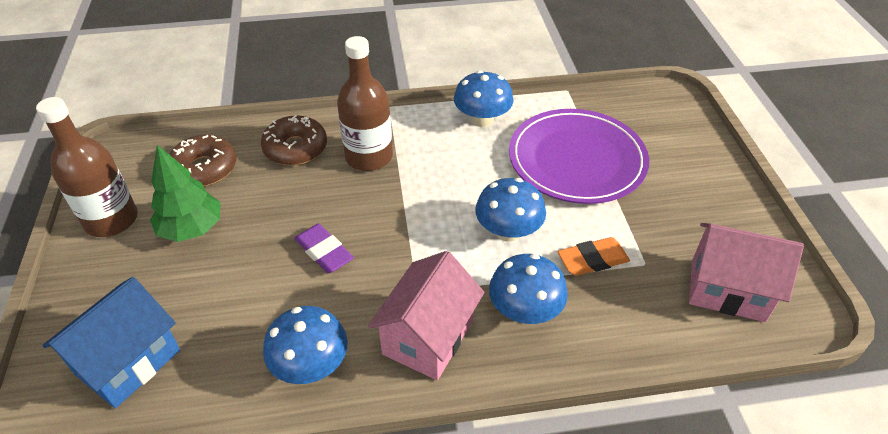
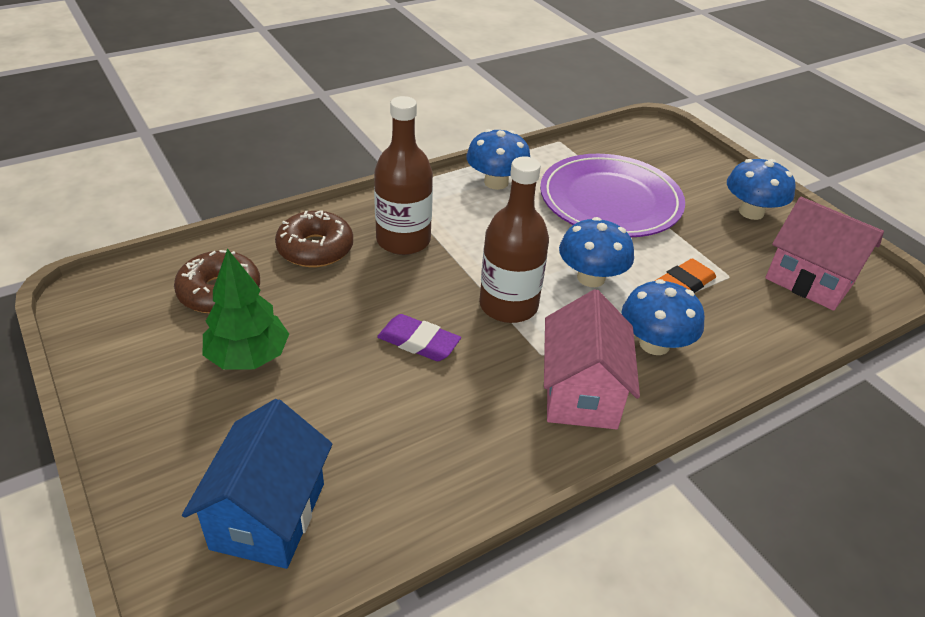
camera: 25 degrees left, 5 degrees down
(111, 220) = (137, 373): brown bottle -> brown bottle (508, 305)
(311, 365) = (481, 454): blue mushroom -> blue mushroom (751, 212)
(727, 290) = (809, 280): pink house -> pink house turned 45 degrees clockwise

